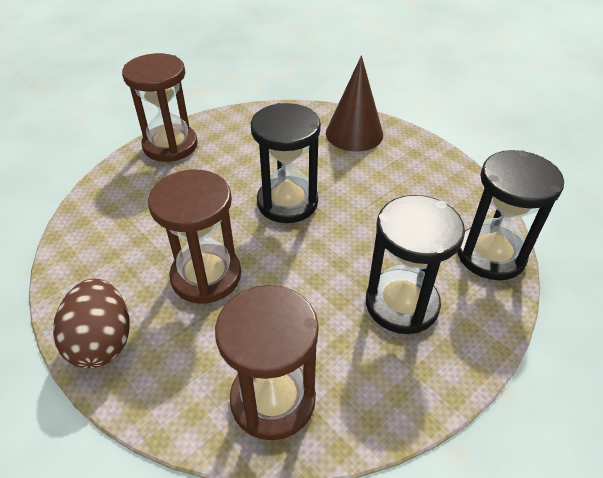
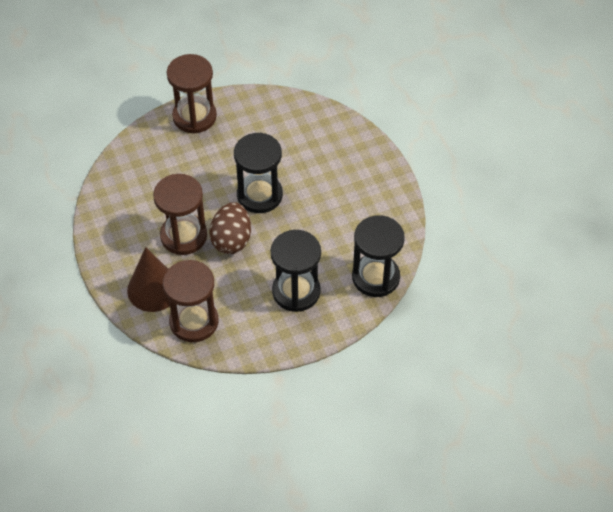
camera: 20 degrees right, 10 degrees up
(102, 342) = (111, 260): brown egg -> brown egg (231, 240)
(354, 133) = (342, 145): brown cone -> brown cone (153, 289)

